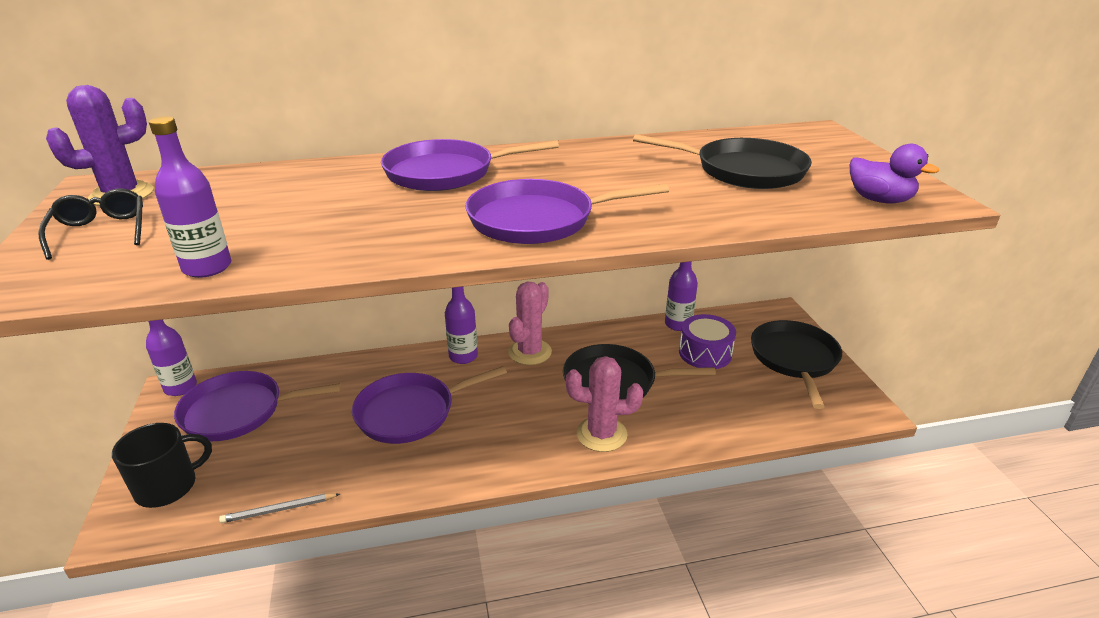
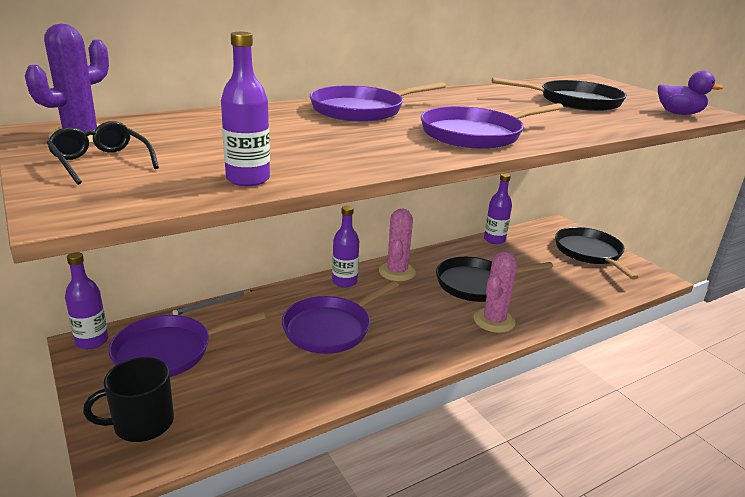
camera: 20 degrees left, 5 degrees down
(168, 486) = (142, 423): black mug -> black mug turned 150 degrees counterclockwise
(279, 510) = (268, 421): grey pencil -> grey pencil (212, 304)
(601, 434) = (494, 320): pink cactus -> pink cactus turned 45 degrees counterclockwise
(705, 353) = (527, 256): purple drum -> none

